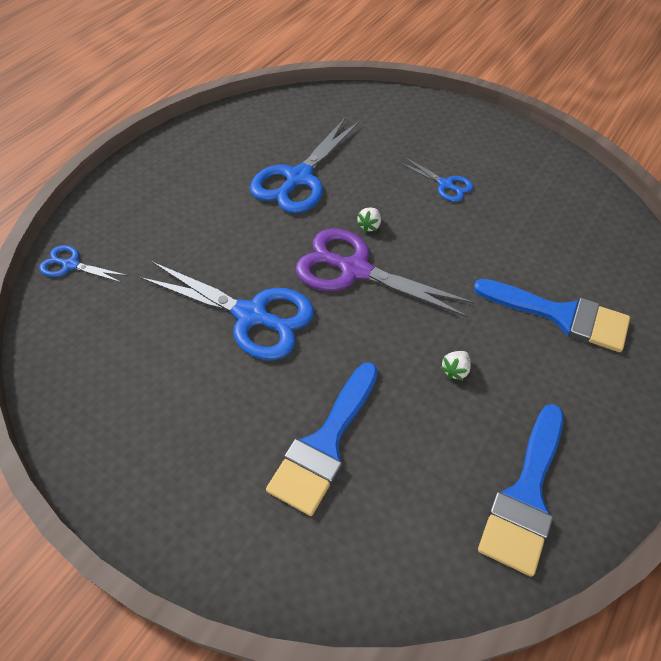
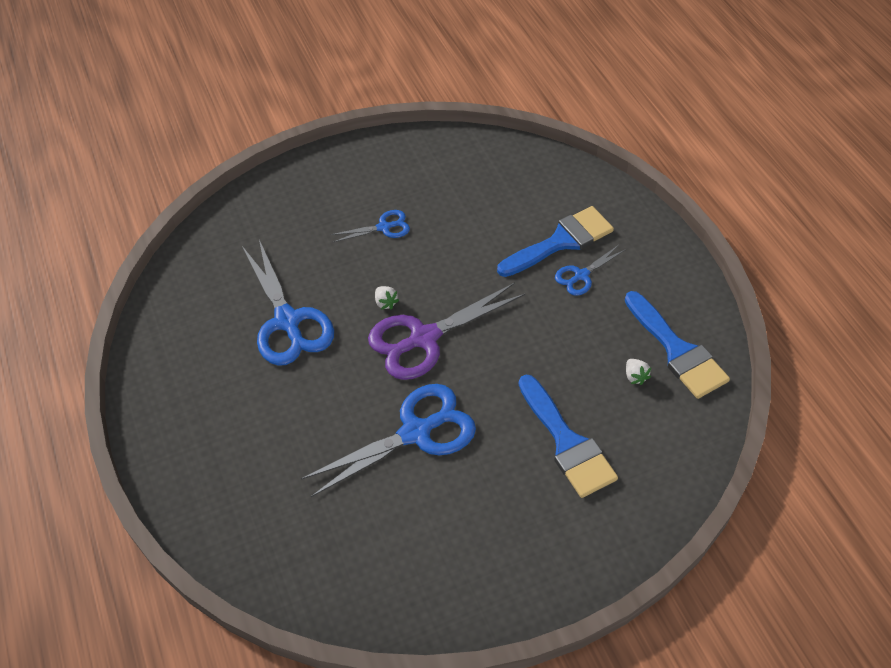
camera: 55 degrees left, 0 degrees up
(71, 265) = (245, 549): blue scissors -> blue scissors (581, 275)
(455, 370) = (561, 330): white strawberry -> white strawberry (635, 376)

